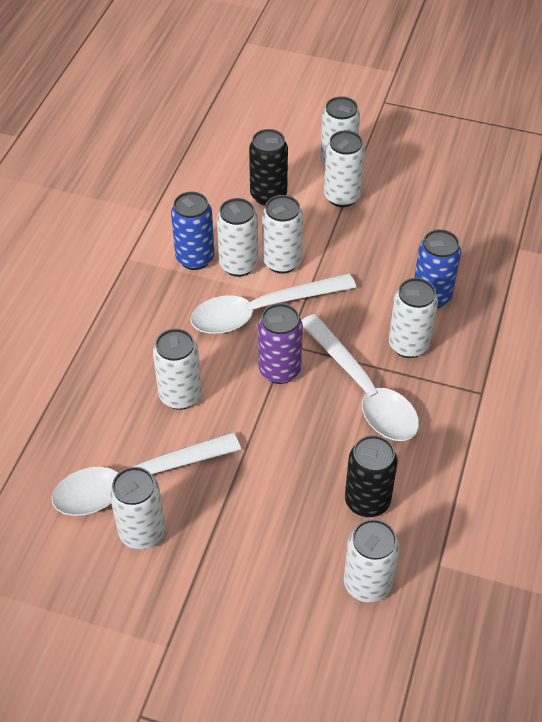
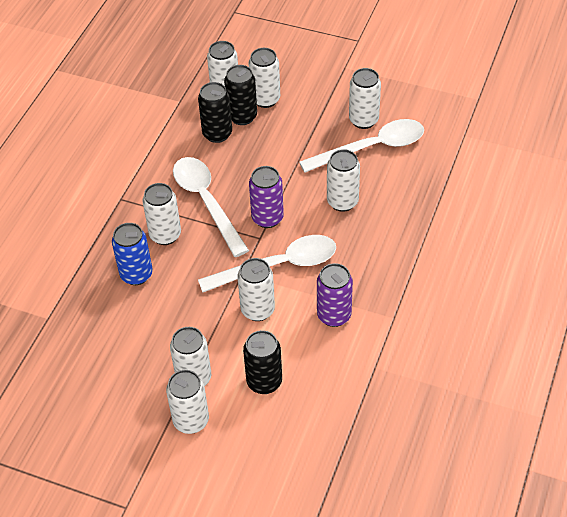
camera: 175 degrees left, 0 degrees up
(195, 258) = (334, 315): blue can -> purple can
(238, 265) = (295, 308): white can -> white can (265, 99)
(333, 535) = (242, 116): none -> black can

